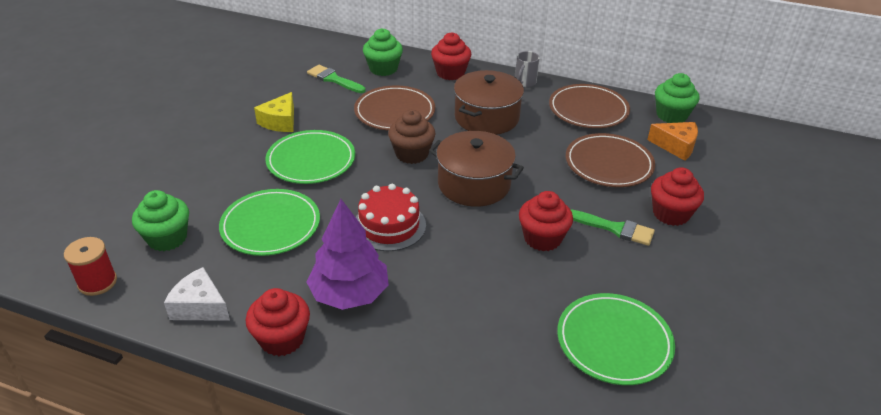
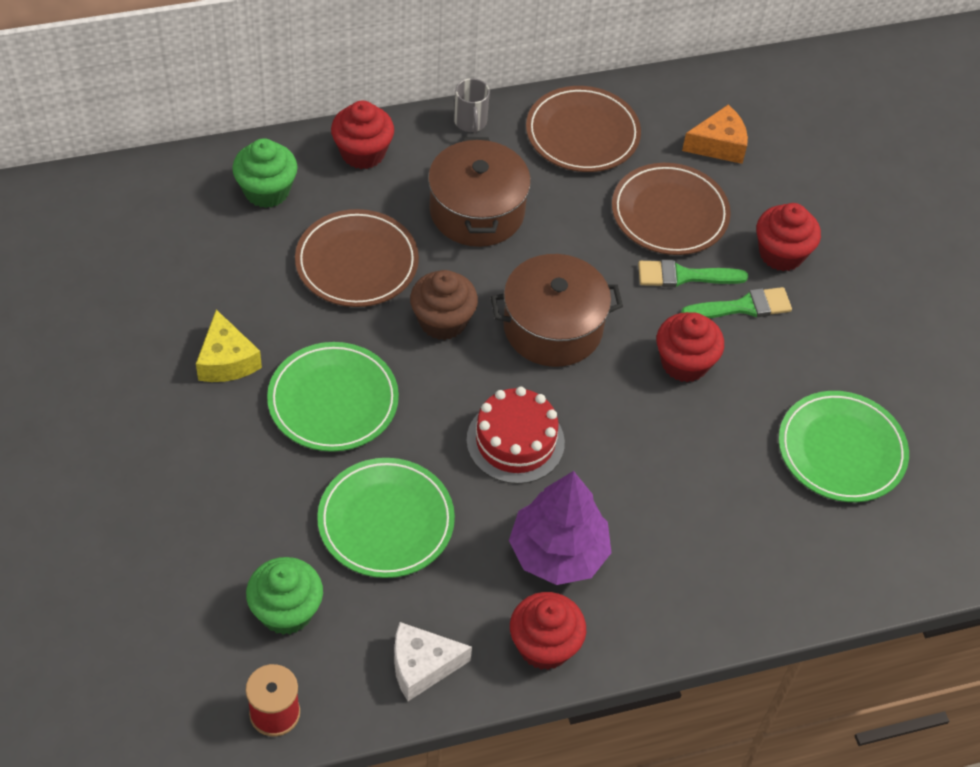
camera: 40 degrees left, 15 degrees up
(334, 79) = (219, 246): green brush -> green brush (684, 276)
(671, 115) = (679, 94): green cupcake -> none

